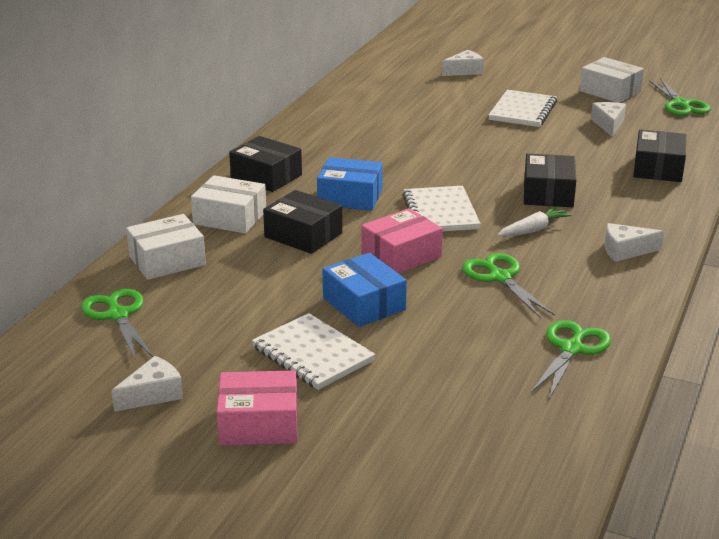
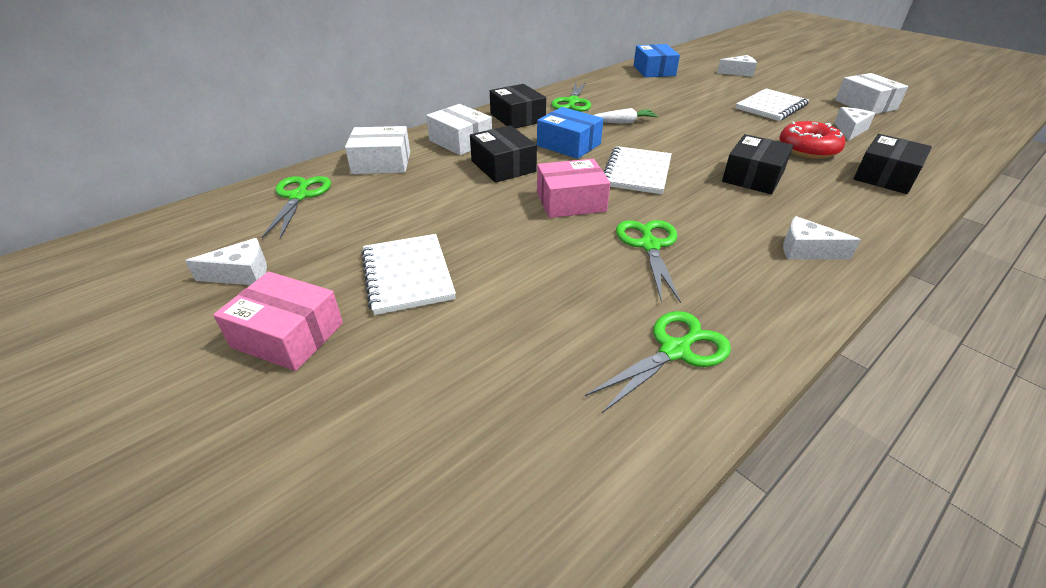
camera: 25 degrees right, 10 degrees up
(364, 304) = (498, 238): blue box -> blue box (654, 71)
(533, 230) = (716, 207): white carrot -> white carrot (623, 122)
(581, 154) = (808, 149): none -> red donut
(681, 104) = (936, 126): green scissors -> green scissors (572, 102)

